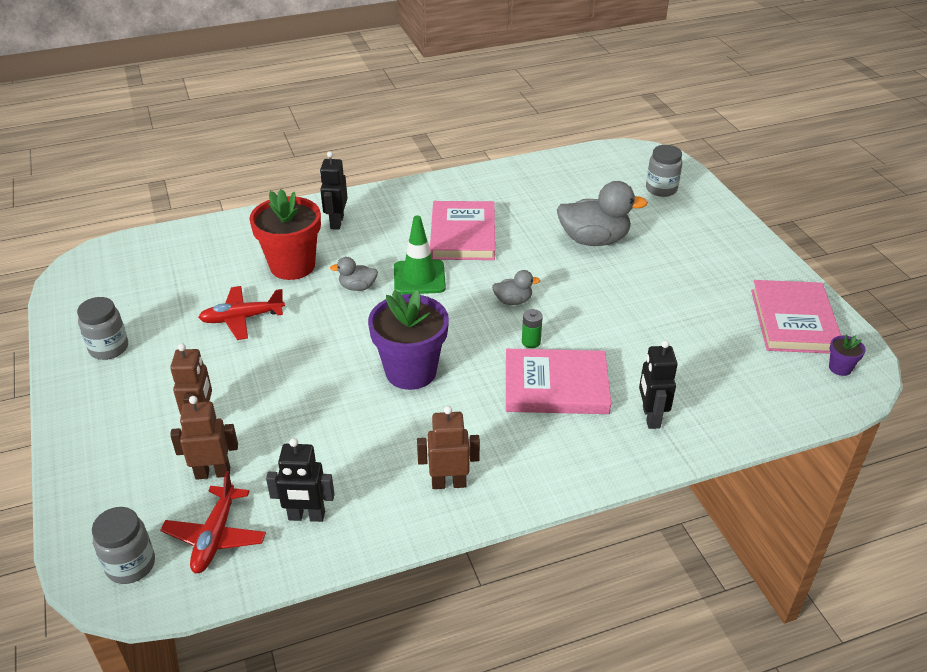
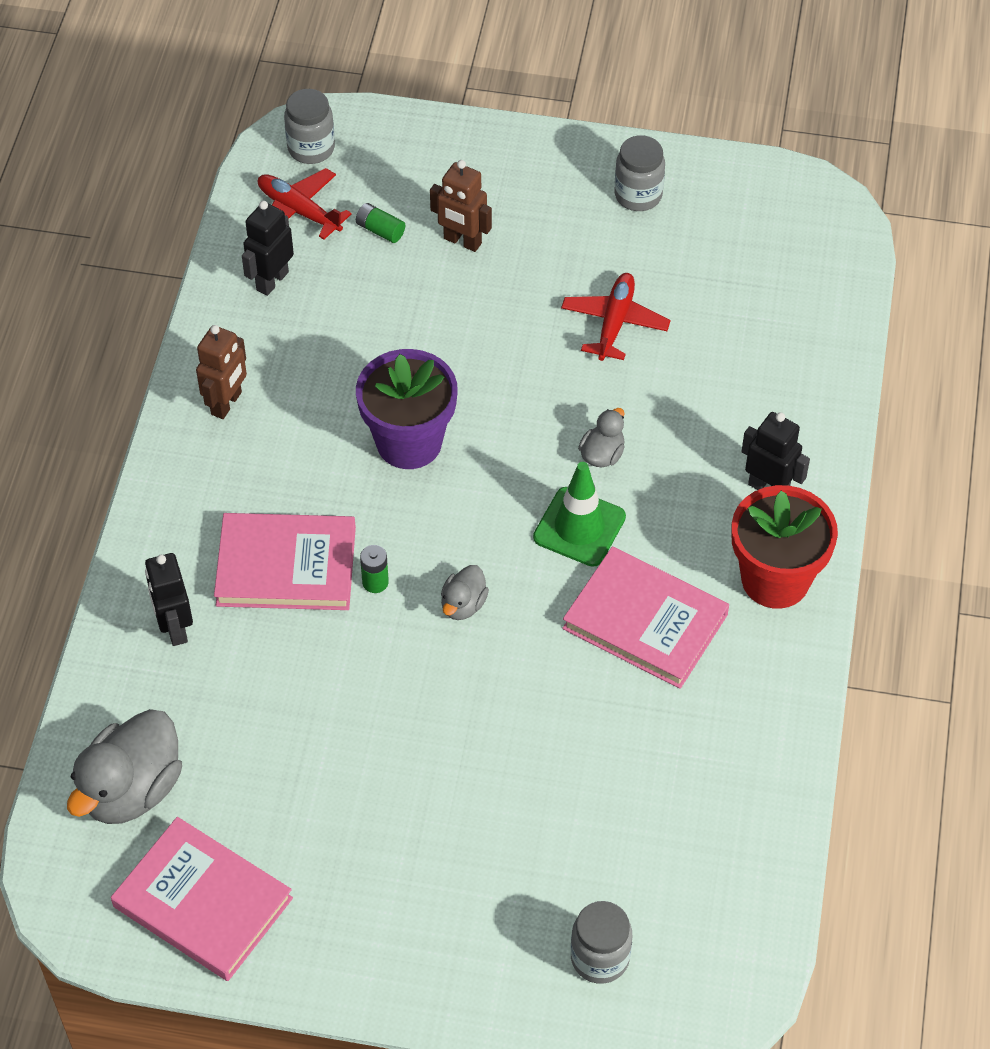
camera: 120 degrees right, 15 degrees up
(213, 473) = (380, 230): brown robot -> green battery
(292, 266) = (693, 405): red flower pot -> red flower pot (775, 579)
(556, 386) = (286, 566): pink book -> pink book turned 60 degrees clockwise
(594, 240) = (529, 776): grey duck -> grey duck (131, 789)
(650, 417) = (175, 628): black robot -> black robot turned 135 degrees counterclockwise
(840, 368) = (93, 885): purple flower pot -> none

